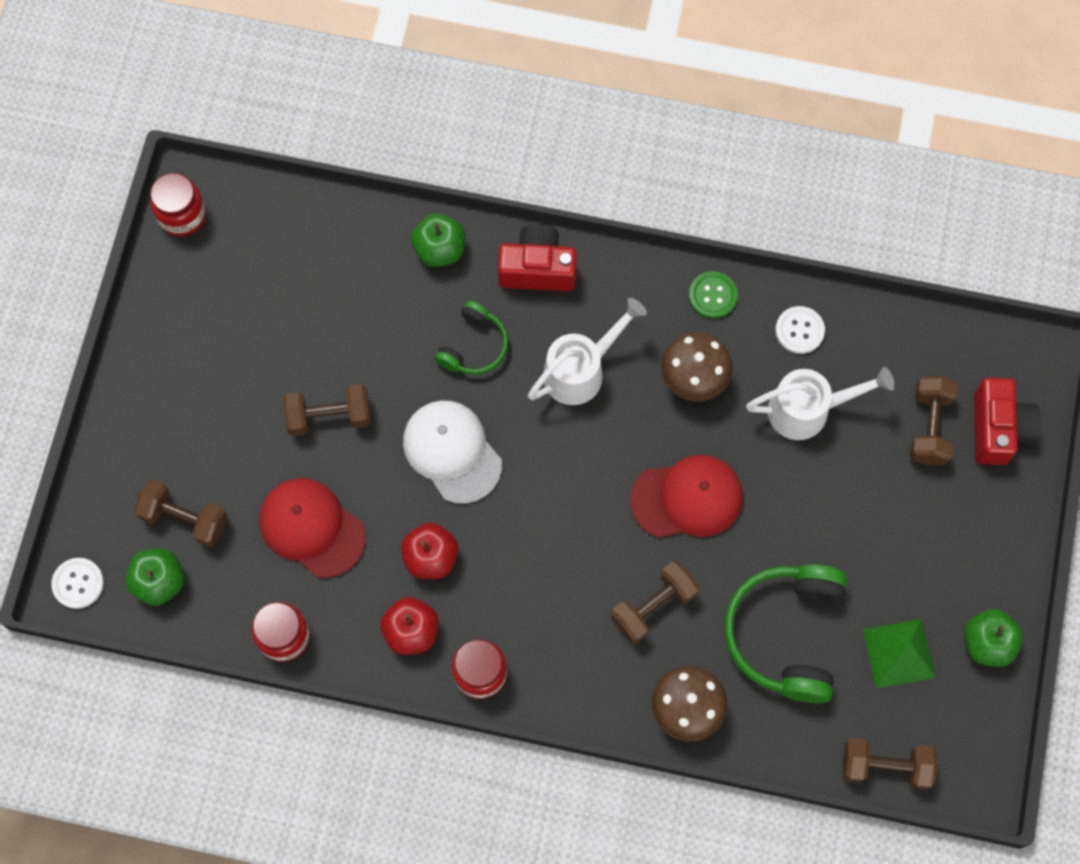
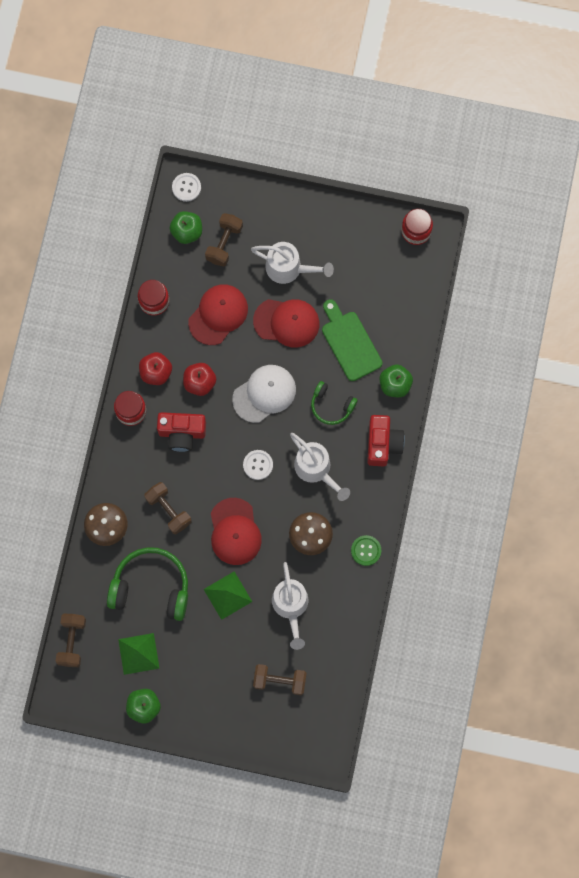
camera: 90 degrees right, 5 degrees up
(235, 412) = (289, 268): none -> white watering can
(329, 416) = (286, 322): brown dumbbell -> red cap
(368, 318) = (349, 343): none -> green cutting board
(794, 509) = (227, 595): none -> green pyramid
(799, 331) = (343, 603): white button -> white button (258, 465)
(998, 429) = (278, 723): red camera -> red camera (182, 433)

